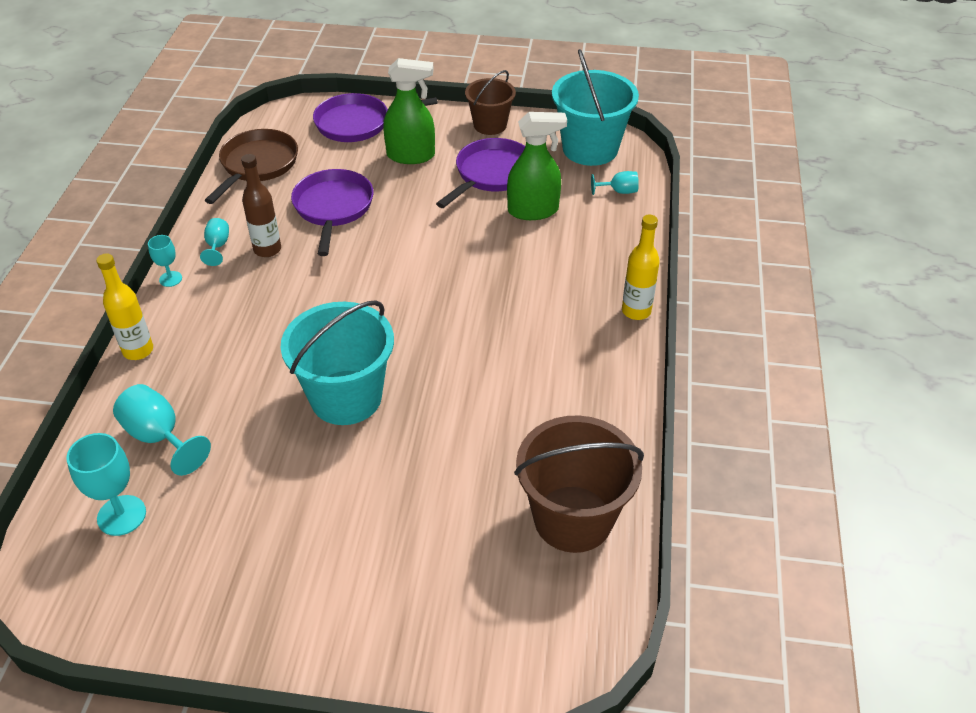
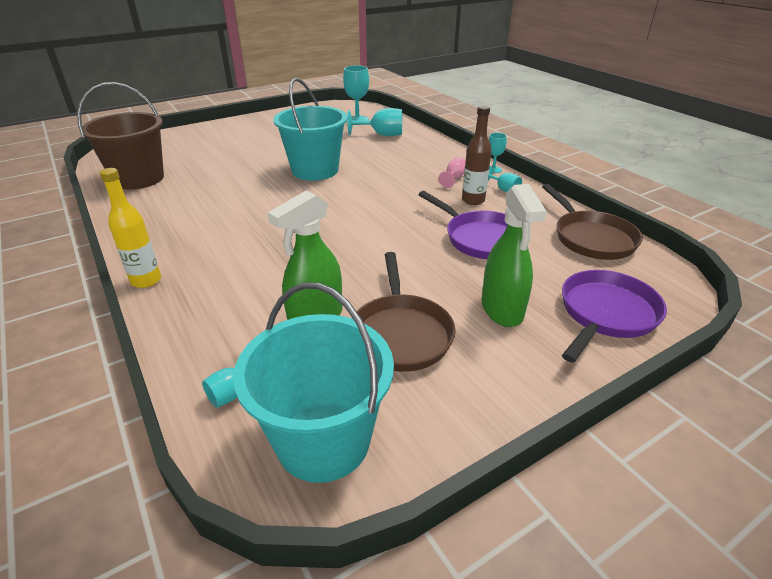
camera: 140 degrees right, 10 degrees down
(138, 350) = (447, 147): yellow bottle -> none
(230, 289) = (454, 178): none -> pink goblet
(411, 156) = (502, 310): green spray bottle -> green spray bottle turned 60 degrees counterclockwise
(490, 125) = (487, 398): brown bucket -> none
(491, 174) = (401, 333): purple pan -> brown pan

